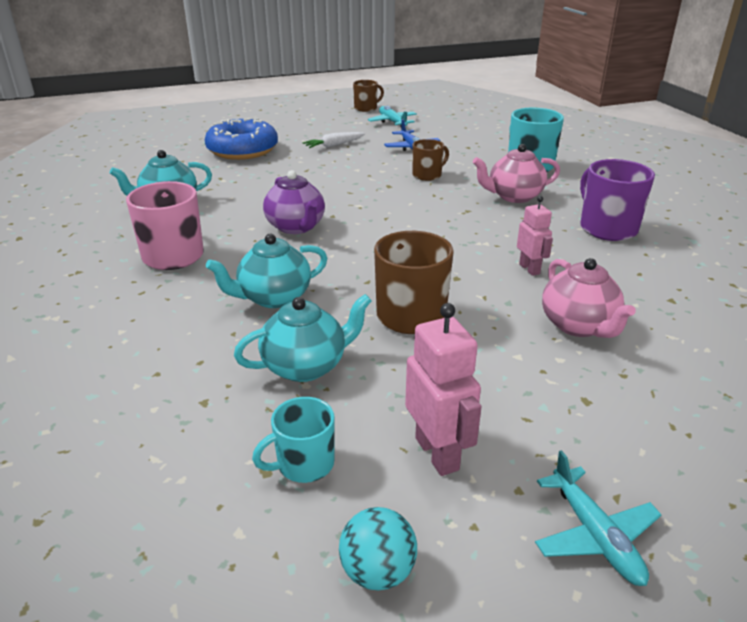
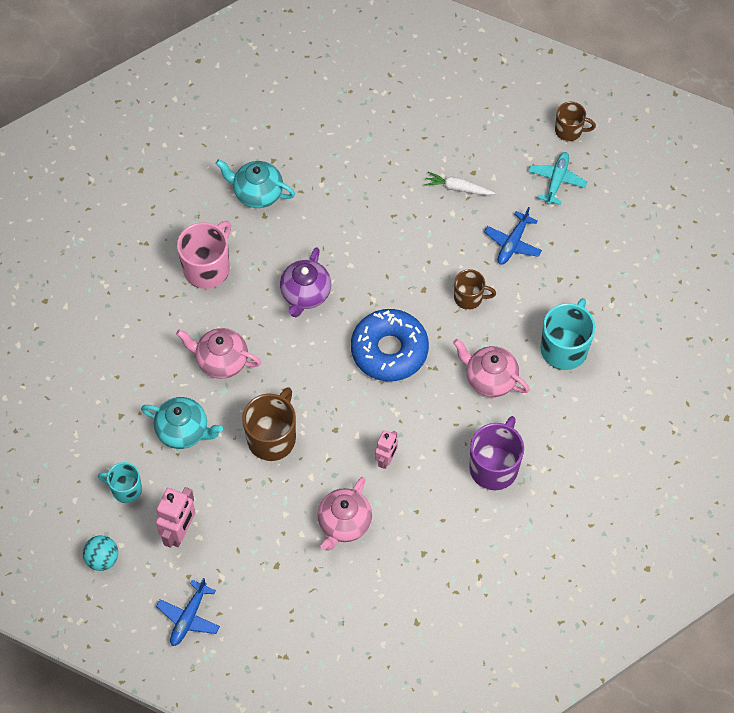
camera: 45 degrees right, 30 degrees up
(242, 150) = (380, 140): blue donut -> blue donut (389, 350)
(273, 298) = (221, 361): turquoise teapot -> pink teapot
(595, 535) = (189, 617): turquoise plane -> blue plane

